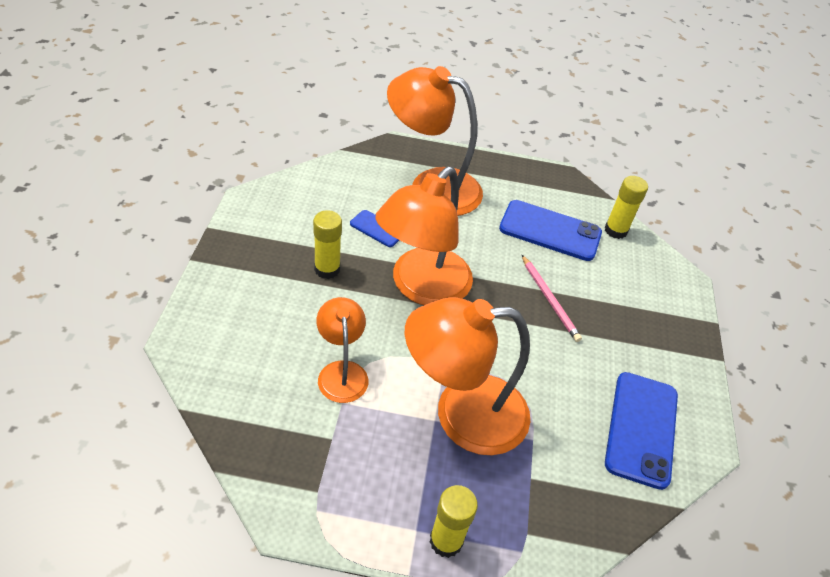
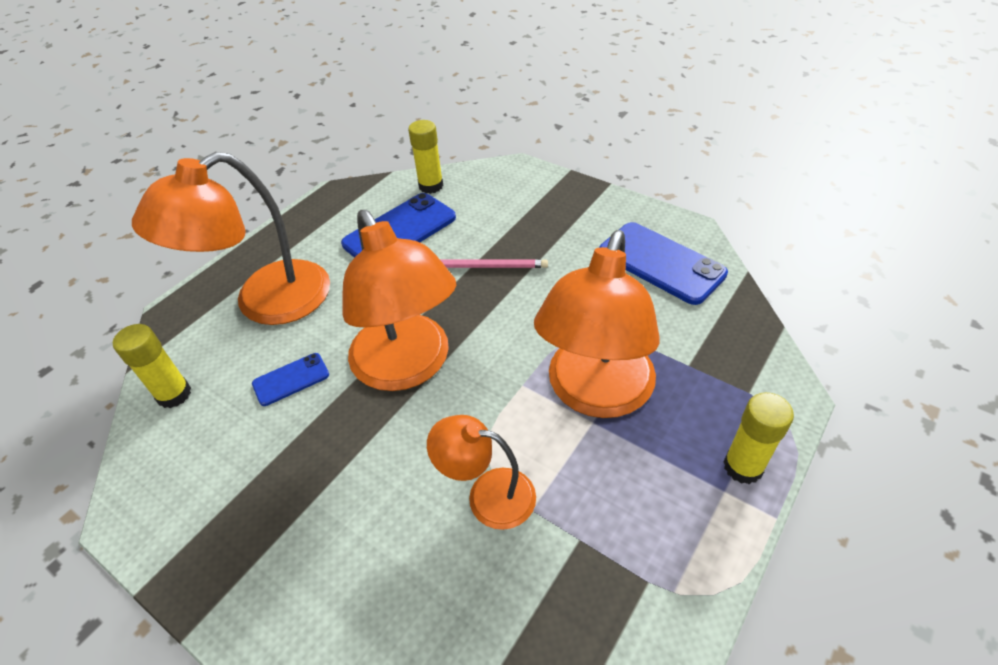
camera: 55 degrees left, 0 degrees up
(327, 269) = (319, 457): yellow glue stick -> yellow glue stick (174, 394)

